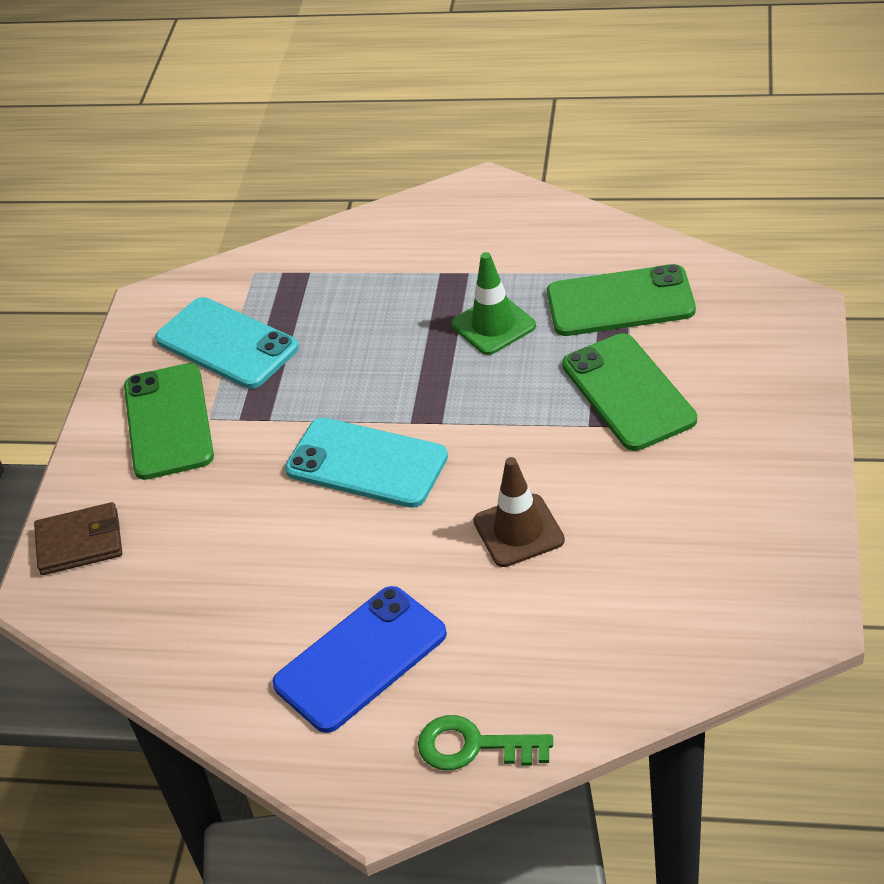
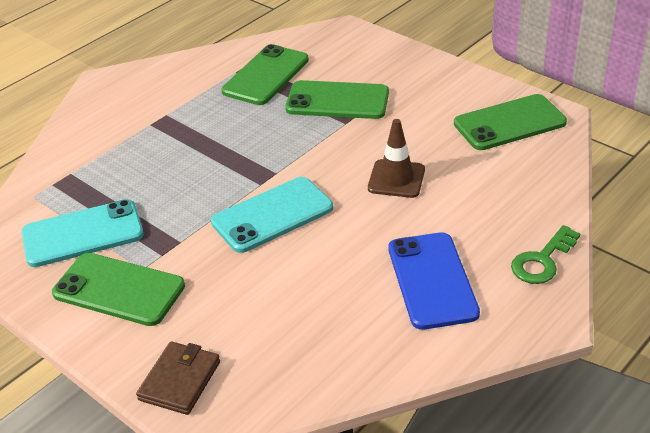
camera: 60 degrees left, 5 degrees down
(493, 325) = (222, 123): green traffic cone -> none
(736, 579) = (509, 123): none -> green phone

